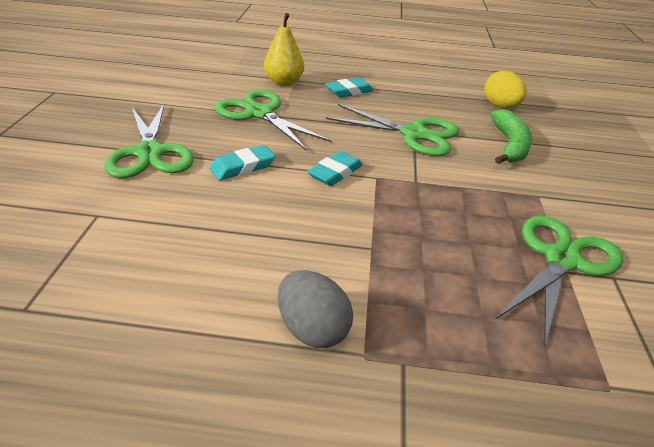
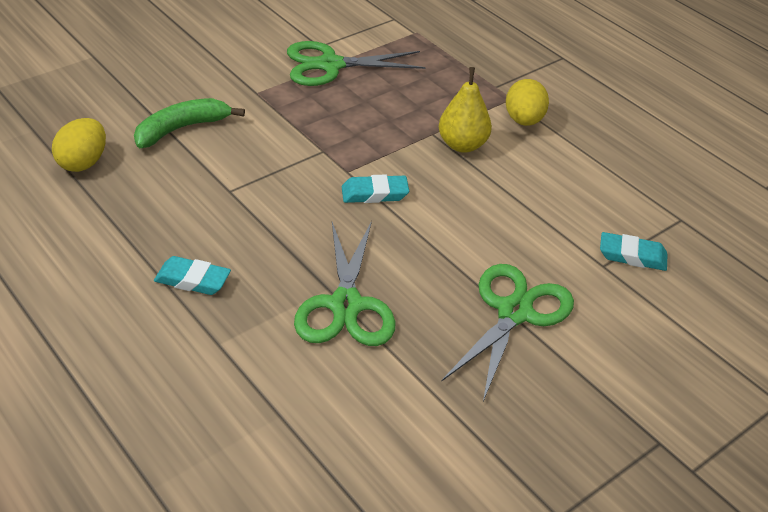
camera: 135 degrees left, 5 degrees up
(242, 167) = (445, 244): turquoise eraser -> turquoise eraser (632, 255)
(284, 83) = (242, 346): yellow pear -> yellow pear (462, 145)
(312, 329) = (524, 120): grey egg -> yellow egg
(414, 134) = (239, 186): green scissors -> none

